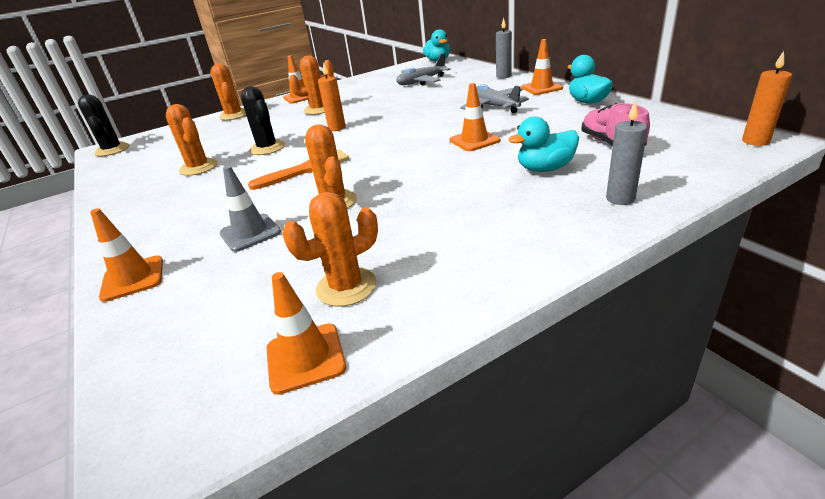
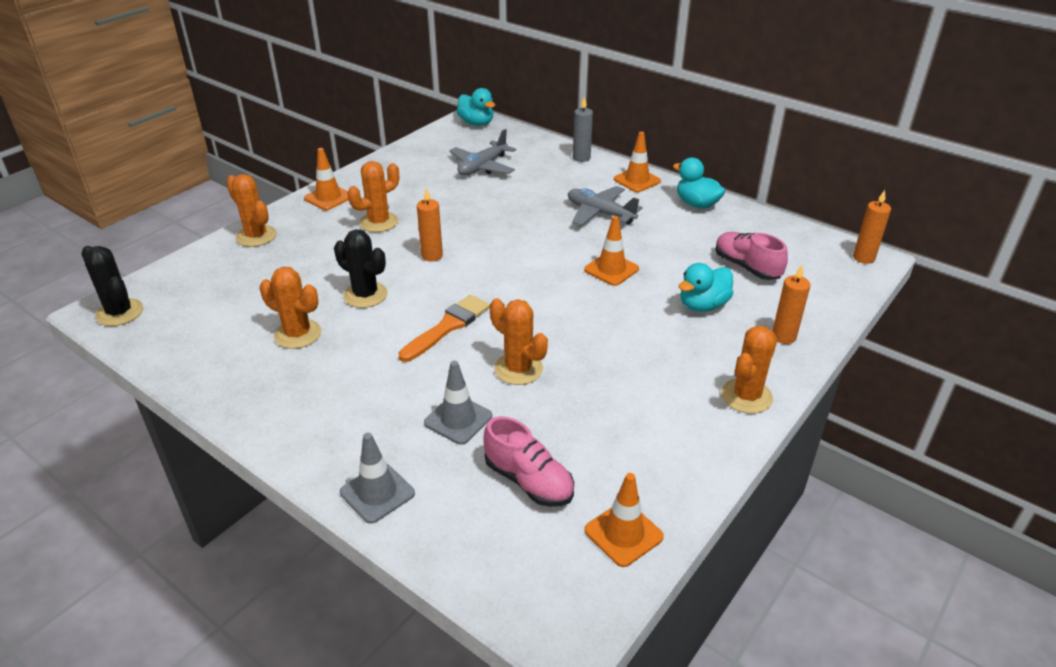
camera: 25 degrees left, 5 degrees up
(133, 278) = (377, 493): orange traffic cone -> grey traffic cone
(260, 290) = (529, 481): none -> pink shoe
(346, 287) = (607, 464): orange cactus -> orange cactus (746, 396)
(620, 198) = (783, 337): grey candle -> orange candle

